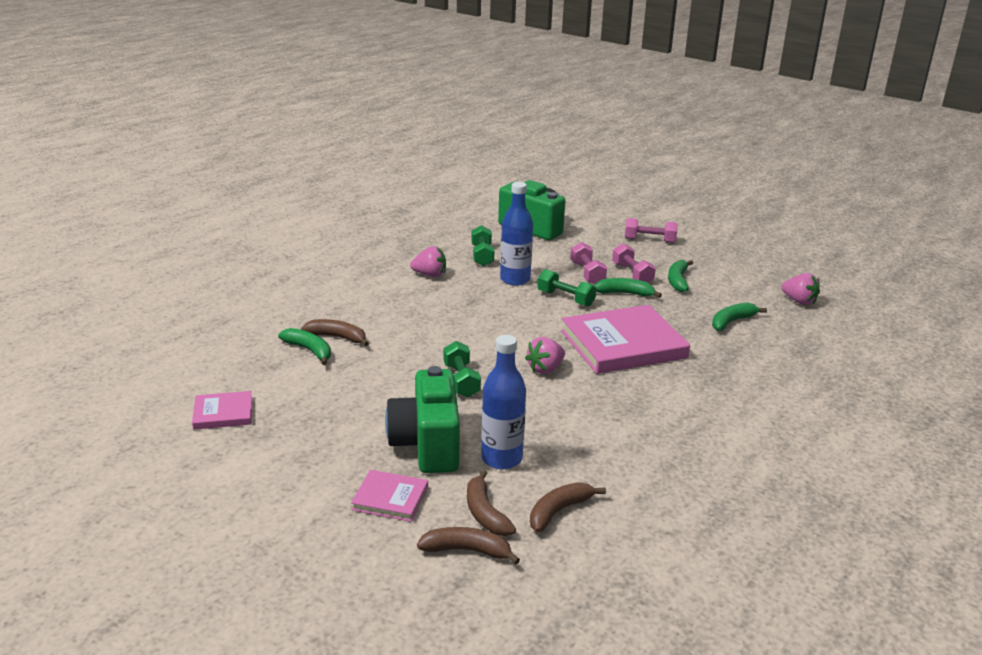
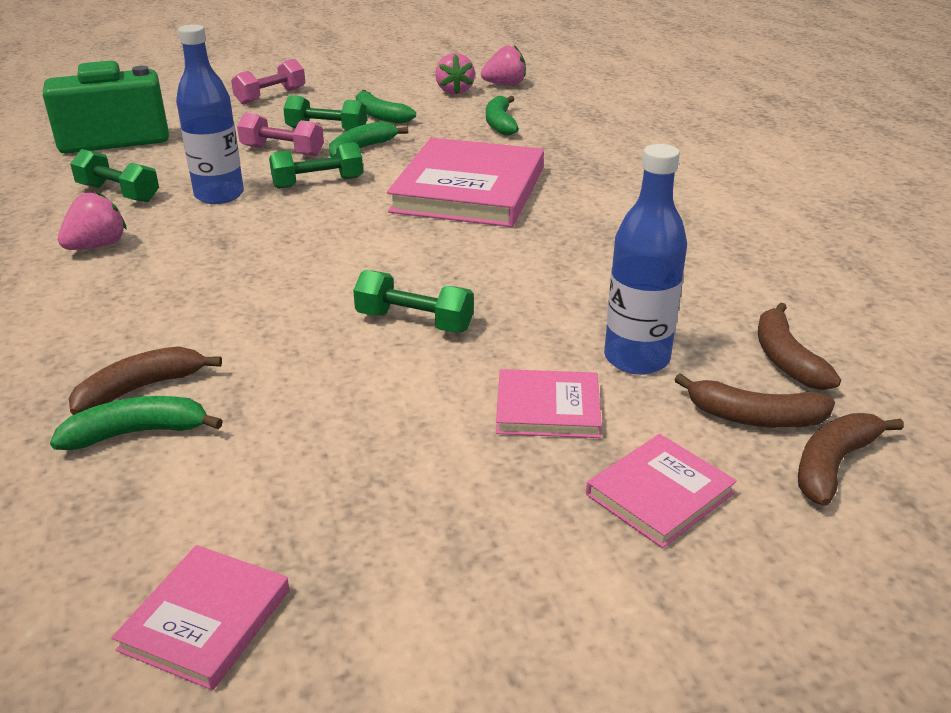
camera: 55 degrees left, 5 degrees up
(427, 445) = (547, 408): green camera -> pink book
(545, 369) = (461, 253): pink strawberry -> pink strawberry (454, 91)
(632, 274) = (327, 130): pink dumbbell -> green dumbbell

